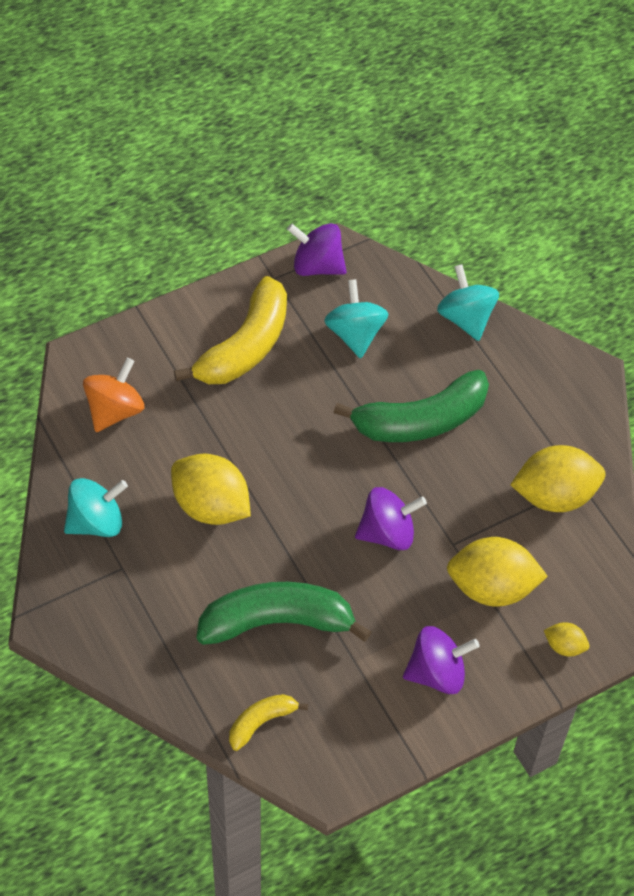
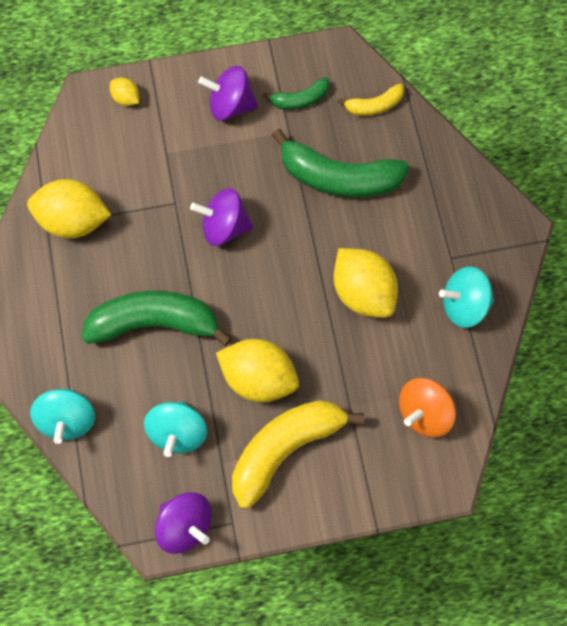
camera: 160 degrees left, 15 degrees up
(355, 704) = (300, 99): none -> green banana
(492, 588) = (160, 158): yellow lemon -> yellow lemon (258, 377)

